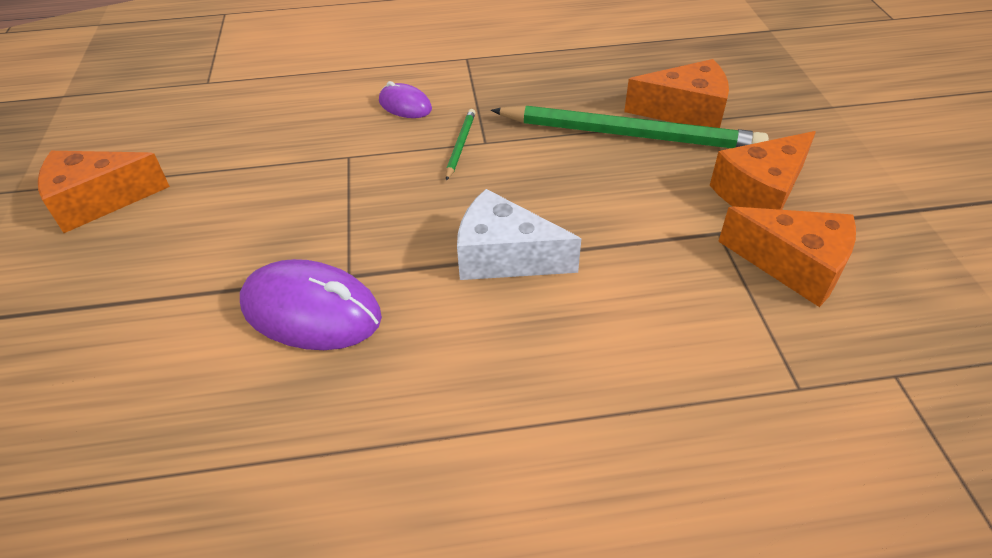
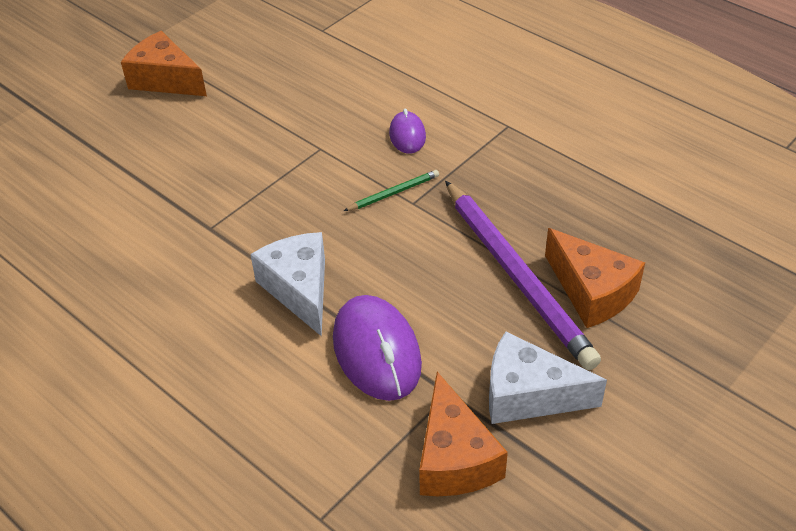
camera: 50 degrees right, 0 degrees up
(311, 311) = (165, 233): purple mouse -> purple mouse (376, 351)
(630, 134) = (517, 275): green pencil -> purple pencil
(760, 192) = (528, 395): orange cheese -> white cheese

